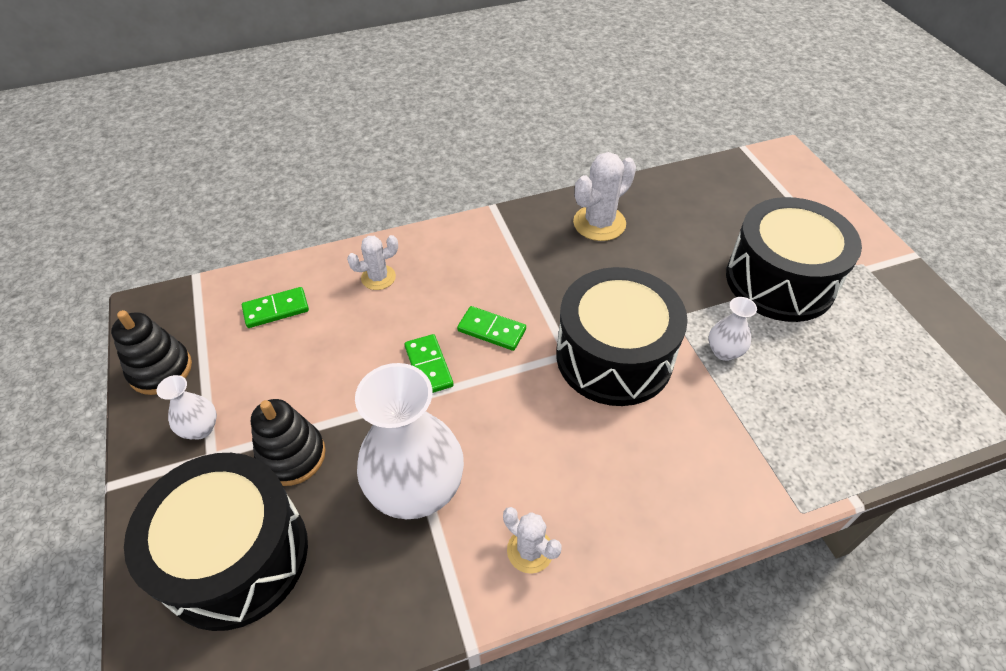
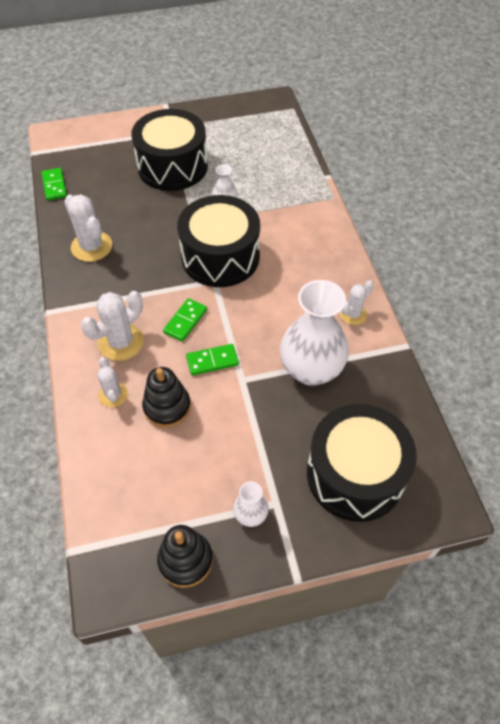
camera: 85 degrees left, 5 degrees up
(276, 309) = (133, 472): green domino -> green domino (54, 185)
(292, 456) = (280, 446): black stacking toy -> black stacking toy (167, 407)
(453, 273) = (121, 342): none -> white cactus

